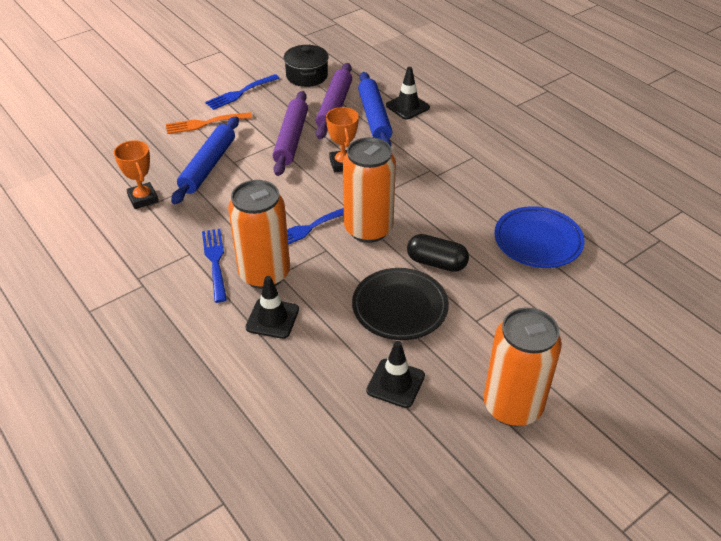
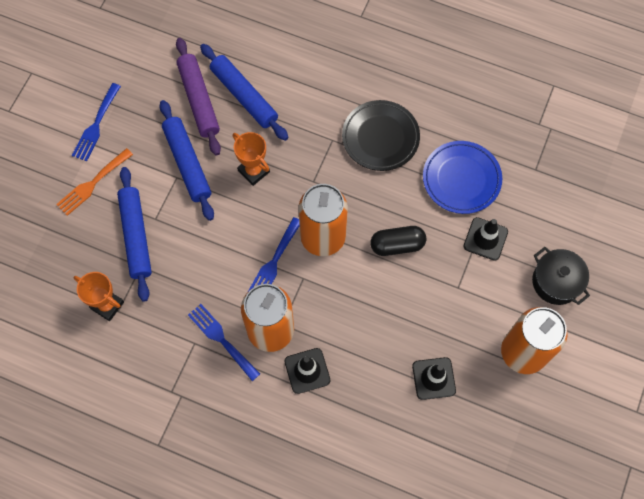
camera: 30 degrees left, 25 degrees up
(291, 139) = (187, 163): purple rolling pin -> blue rolling pin
(307, 76) = (144, 68): black pot -> black pot (556, 282)
(400, 307) = (395, 306): black plate -> black plate (380, 137)
(407, 106) = (265, 66): black traffic cone -> black traffic cone (485, 239)

